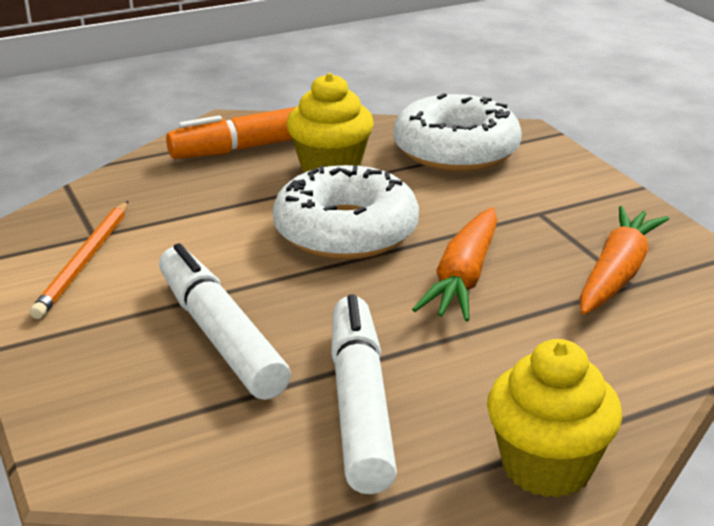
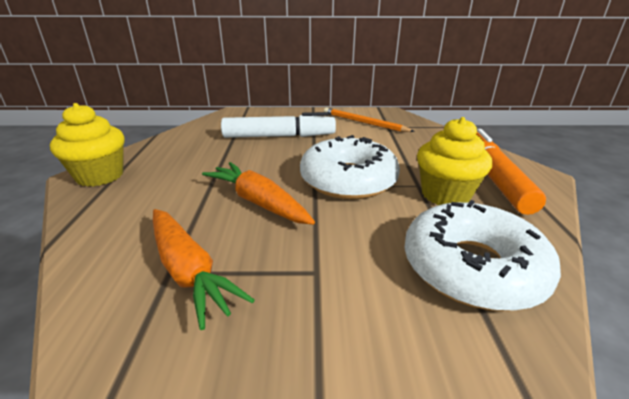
camera: 115 degrees right, 0 degrees up
(360, 405) = (197, 151): white marker -> none

